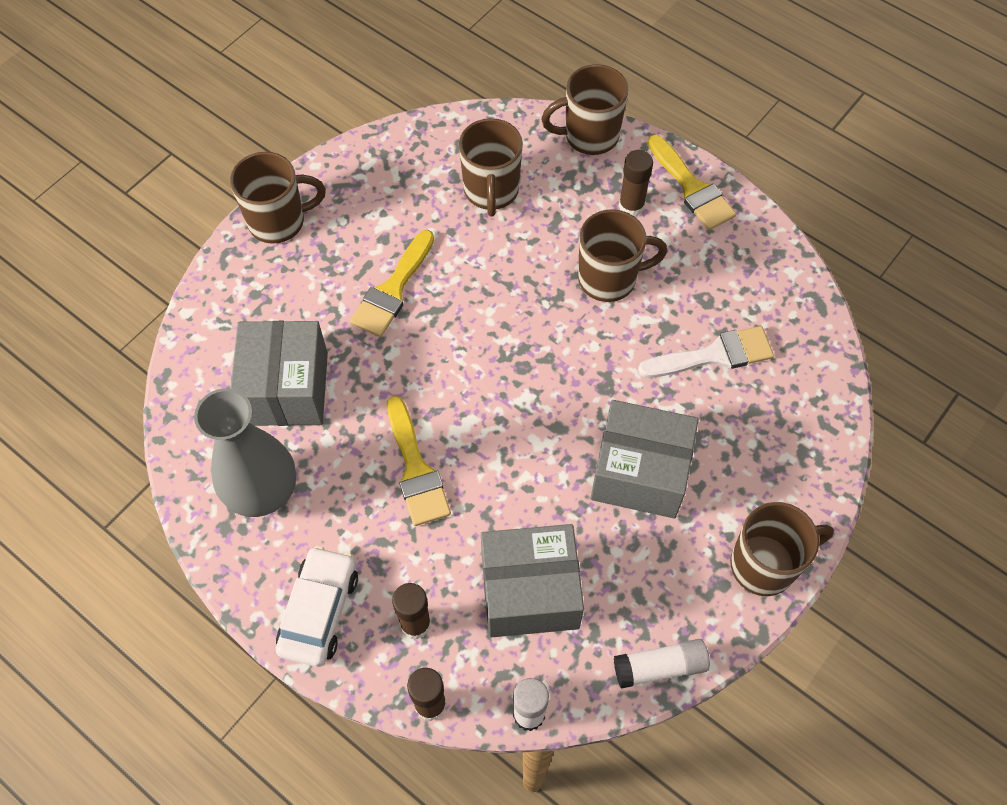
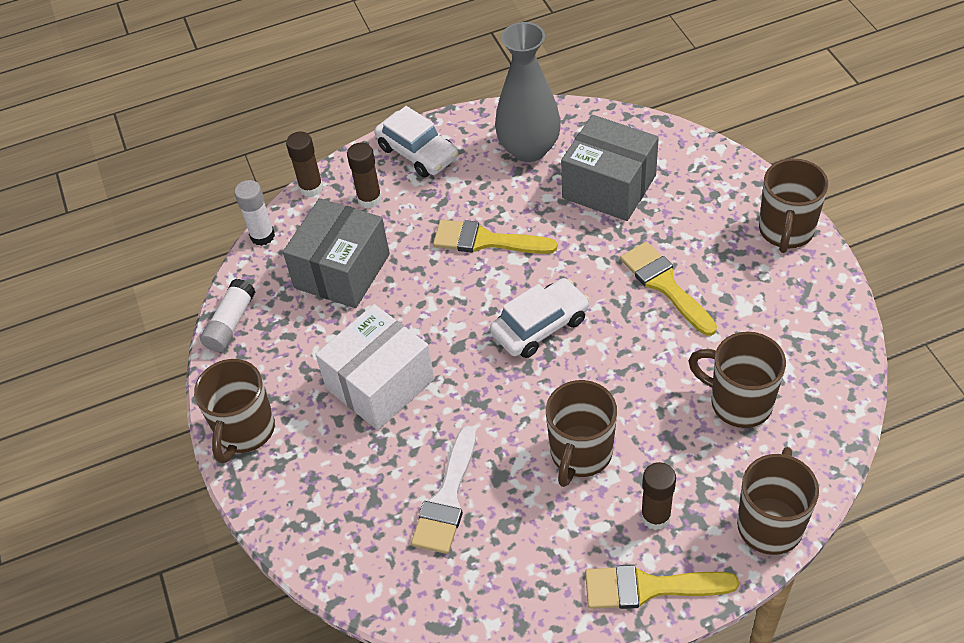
camera: 125 degrees right, 10 degrees down
(495, 369) = (540, 326): none -> white car
(640, 472) = (380, 384): grey box -> white box

